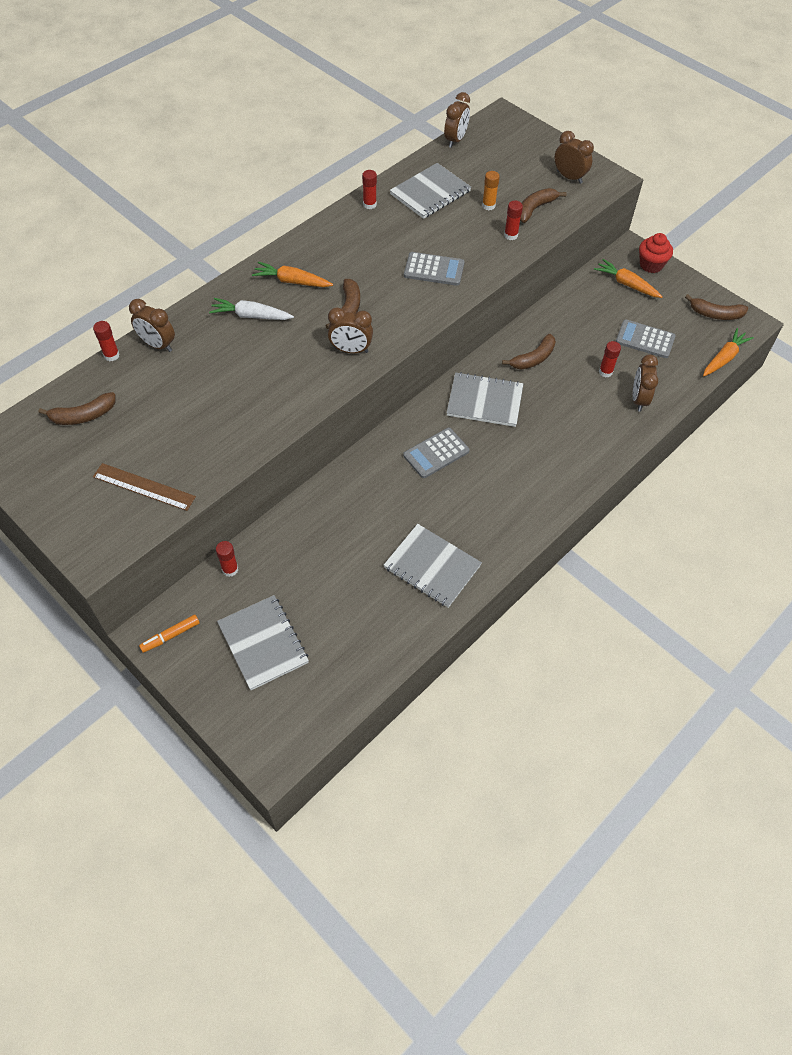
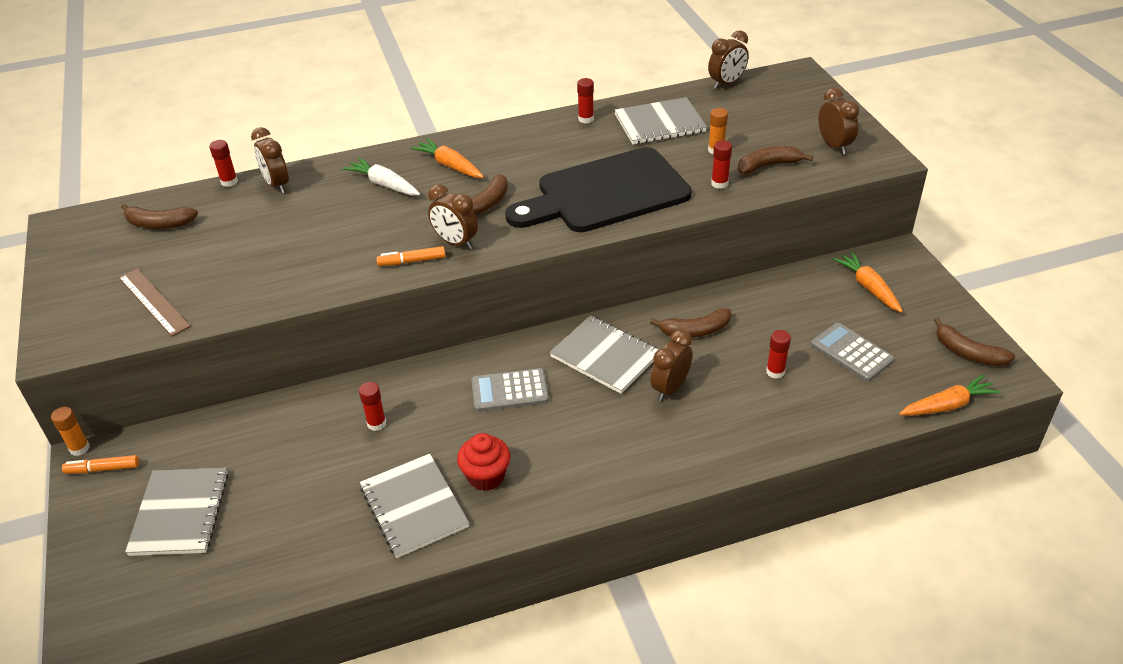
camera: 30 degrees right, 15 degrees down
(135, 628) = (79, 448): none -> orange glue stick
(230, 569) = (210, 428): red glue stick -> red glue stick (376, 423)
(329, 378) = (412, 261): none -> orange marker
(434, 269) = (606, 193): grey calculator -> black cutting board
(639, 399) = (797, 415): brown clock -> brown clock (670, 388)
(651, 265) = (915, 276): red cupcake -> red cupcake (486, 476)

